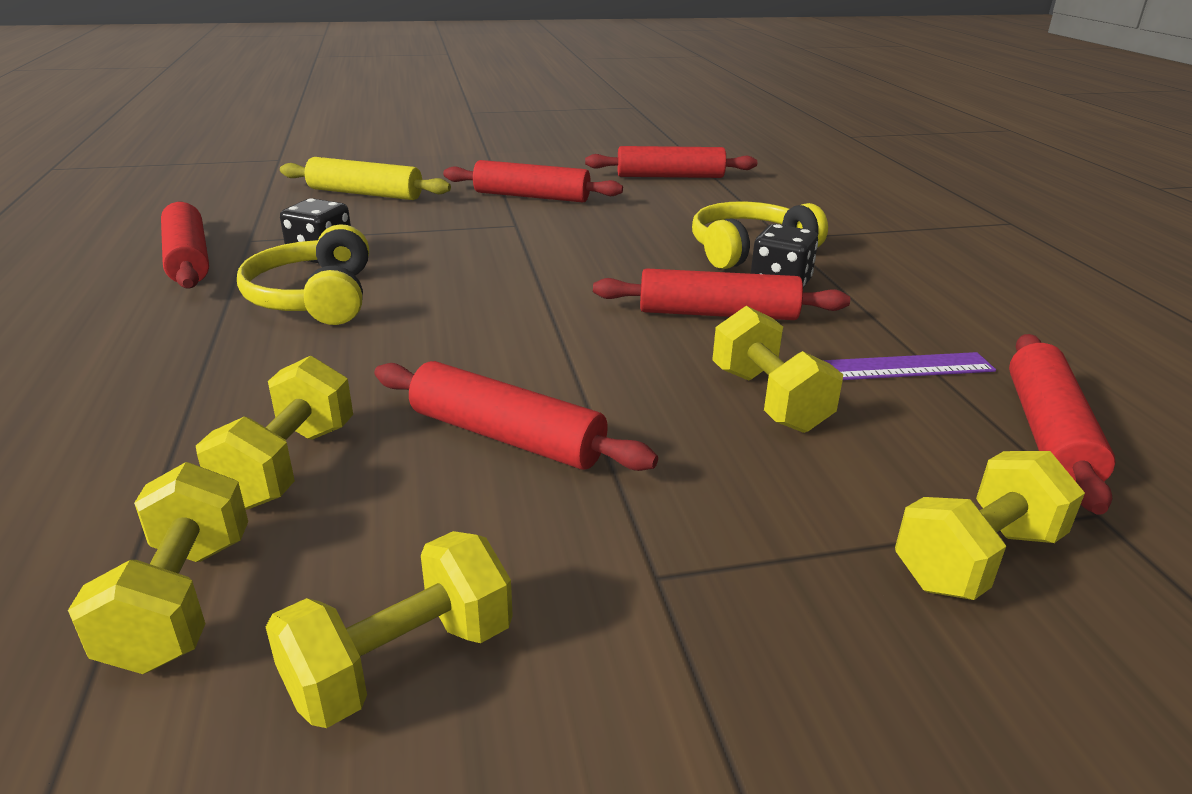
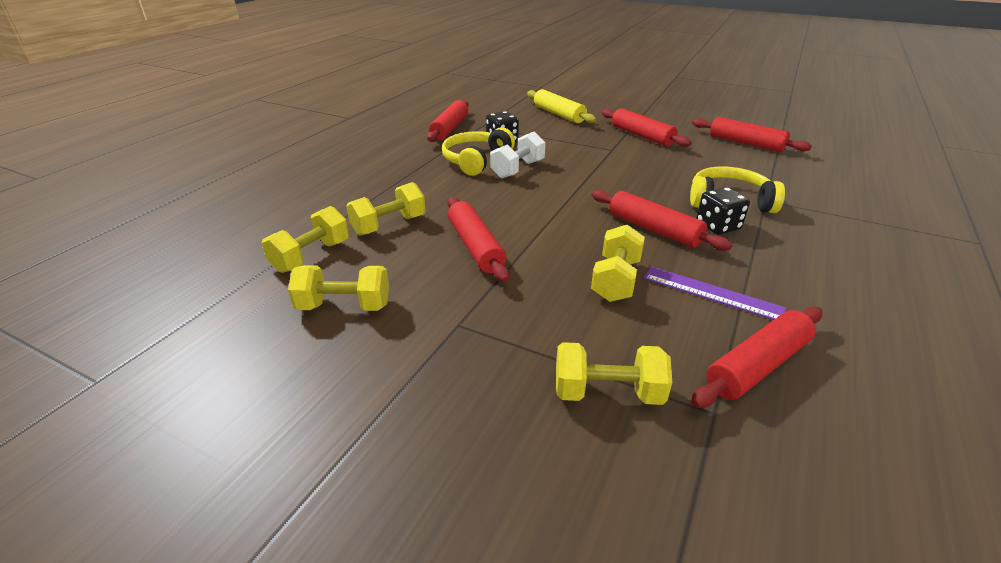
camera: 40 degrees right, 5 degrees up
(409, 291) = (518, 169): none -> white dumbbell

